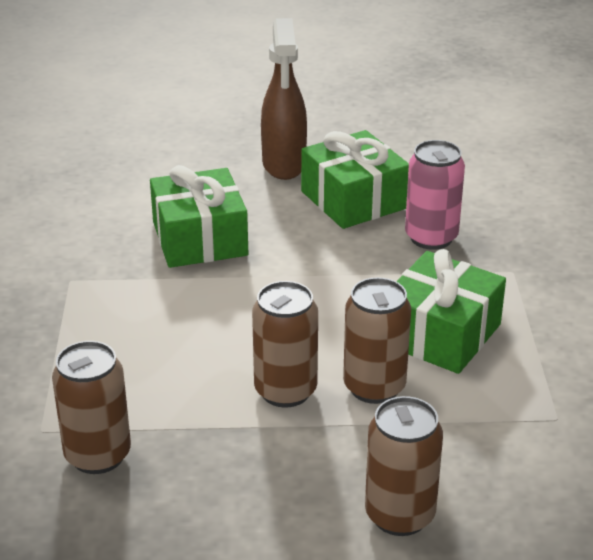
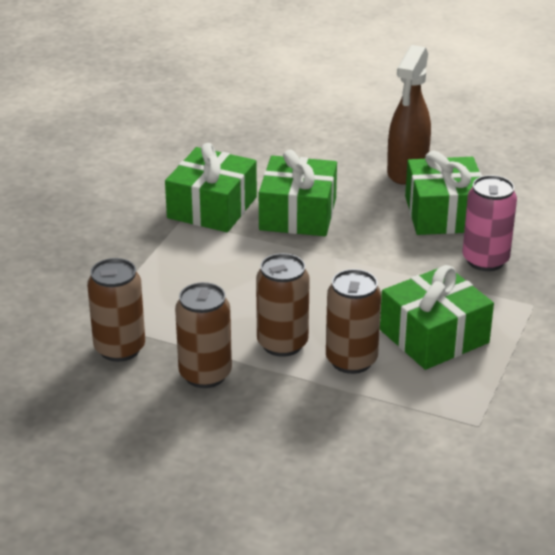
camera: 25 degrees right, 0 degrees up
(97, 256) = (212, 207): none -> green gift
(399, 515) = (302, 454): brown can -> brown can (205, 374)

